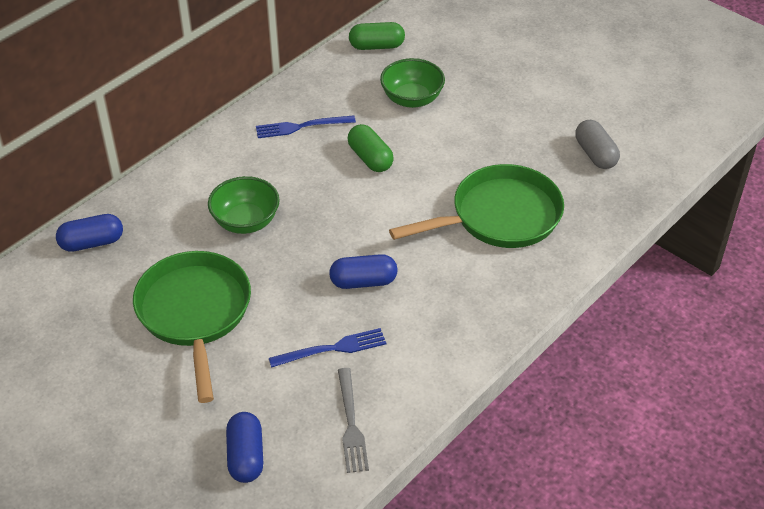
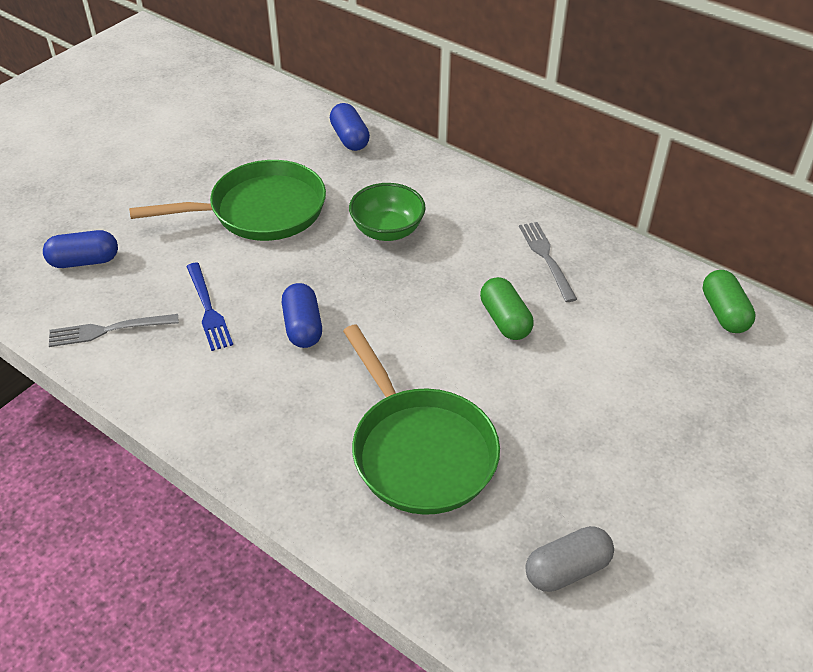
camera: 85 degrees right, 0 degrees up
(300, 127) = (546, 257): blue fork -> grey fork
(370, 158) = (505, 320): green capsule -> green capsule turned 75 degrees counterclockwise
(412, 99) = (628, 353): green bowl -> none

